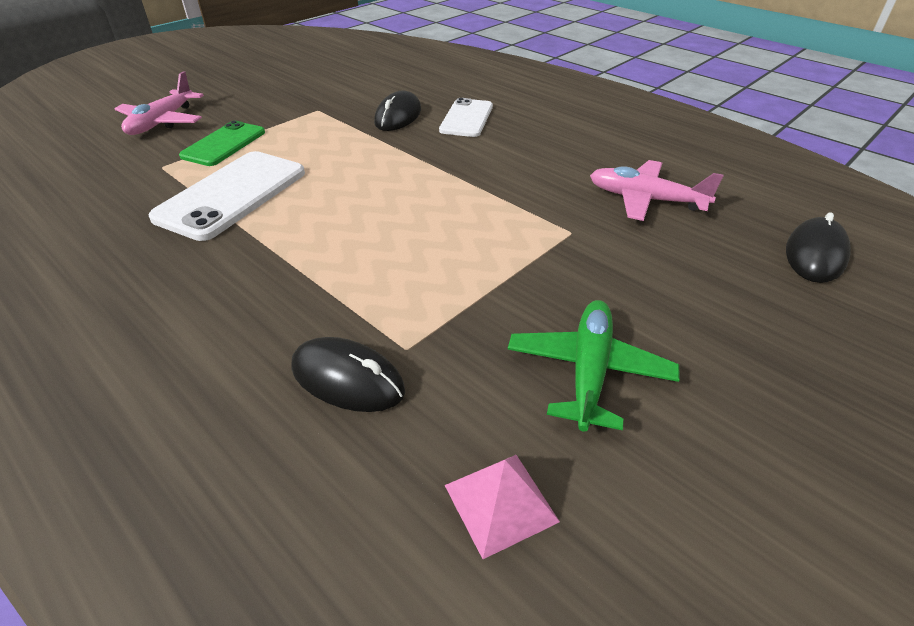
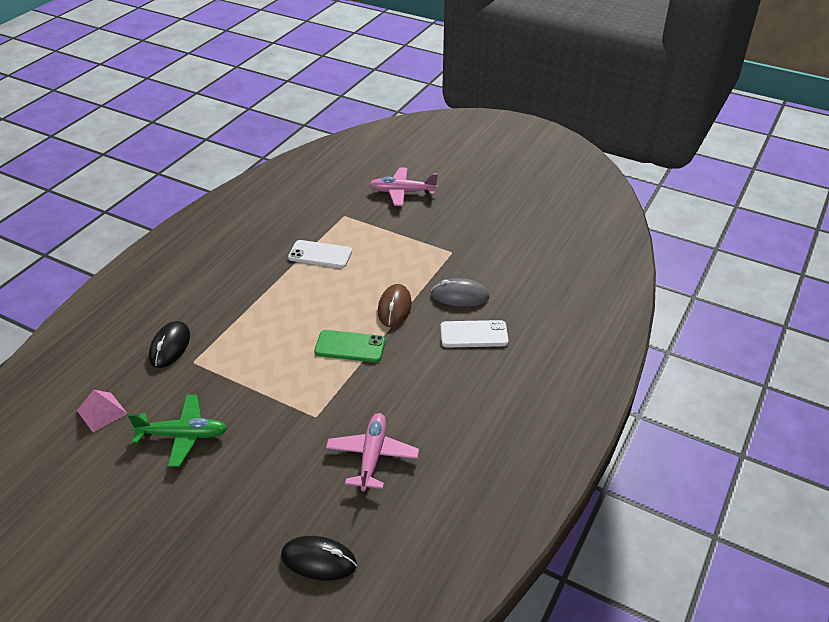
camera: 75 degrees right, 0 degrees up
(224, 144) = (382, 228): green phone -> green phone (350, 346)
(232, 195) = (320, 254): white phone -> white phone, size x0.65
(392, 155) = (394, 308): none -> brown mouse
(398, 116) = (460, 296): black mouse -> grey mouse

